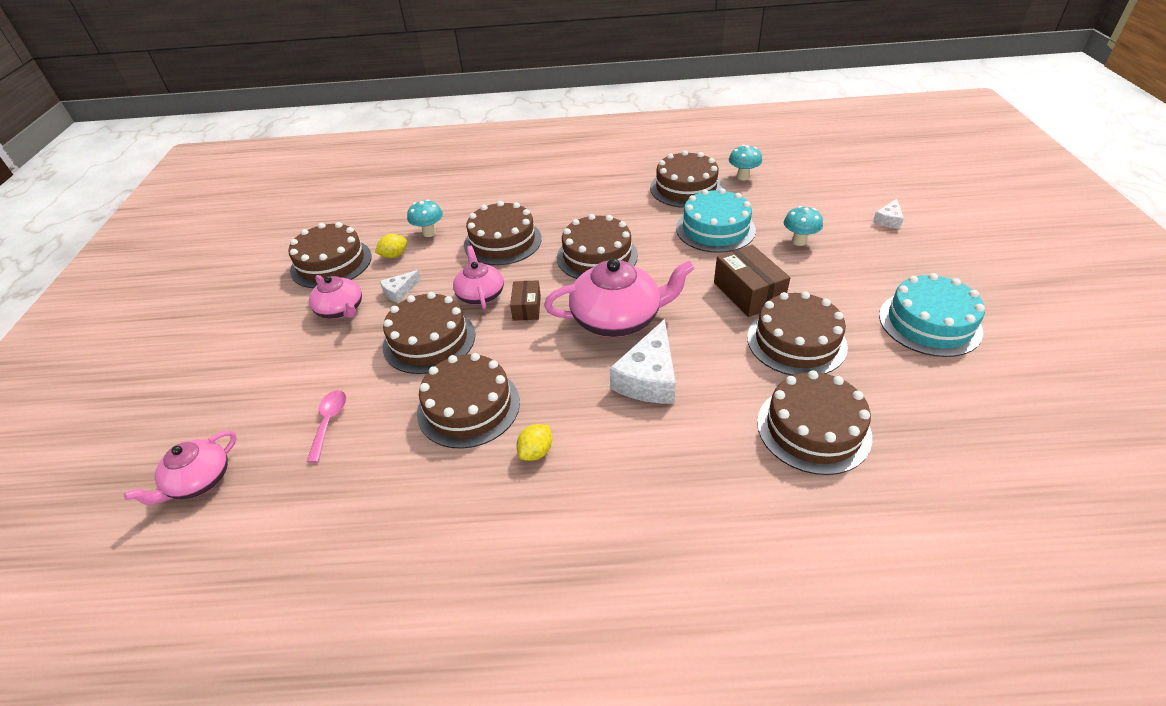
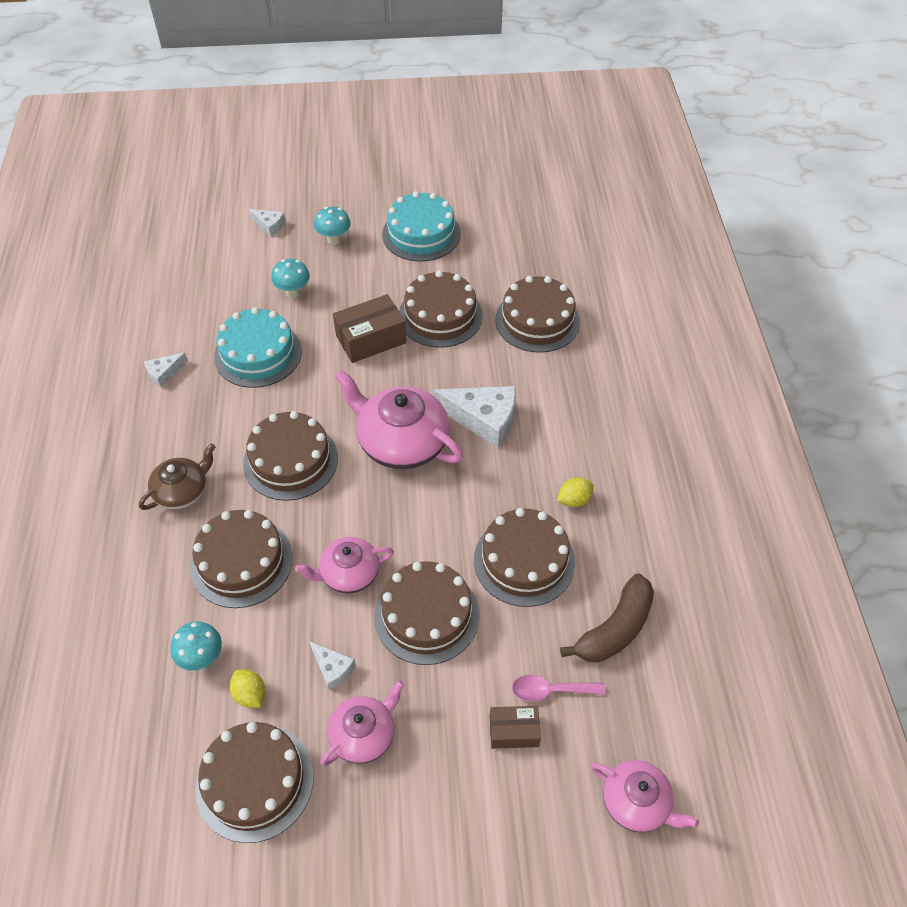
camera: 95 degrees left, 10 degrees up
(372, 478) = (615, 629): none -> brown banana
(527, 308) = (377, 523): brown box -> brown box (514, 731)
(536, 452) = (574, 500): yellow lemon -> yellow lemon turned 60 degrees counterclockwise
(570, 209) = (182, 491): none -> brown teapot
(617, 319) = (401, 442): pink teapot -> pink teapot turned 45 degrees counterclockwise
(686, 188) = (164, 373): brown cake -> white cheese
(743, 177) = (154, 320): turquoise mushroom -> turquoise mushroom (334, 239)

